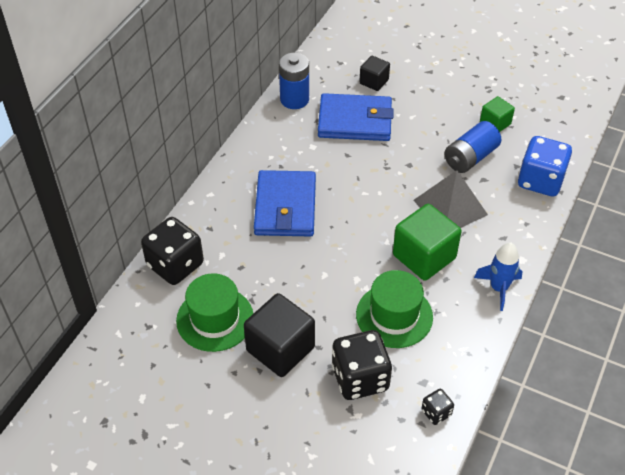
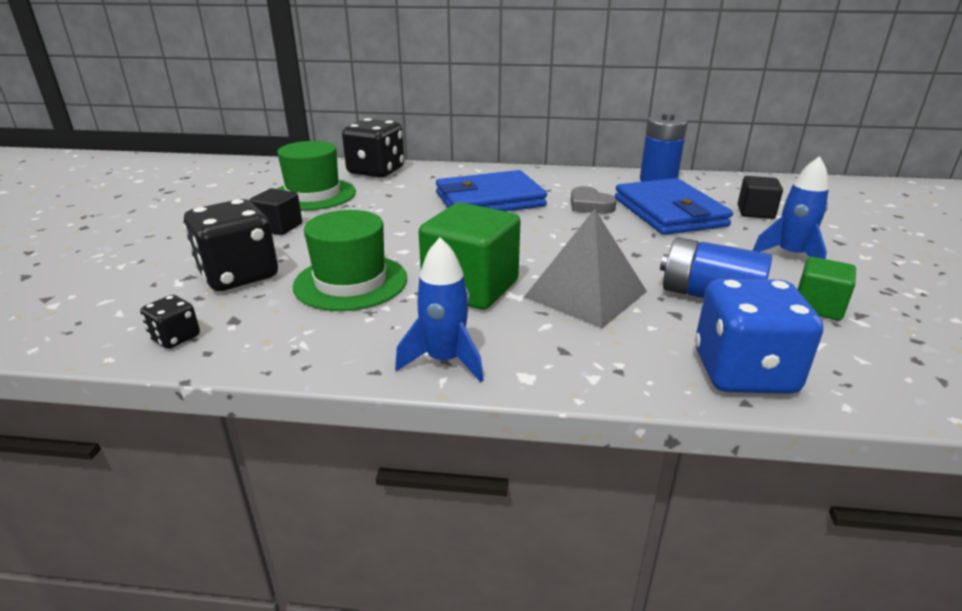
camera: 70 degrees right, 20 degrees down
(280, 349) = (279, 227): black cube -> black cube, size x0.56
(323, 155) = (589, 205): none -> grey heart
(438, 101) = (790, 256): none -> blue rocket

